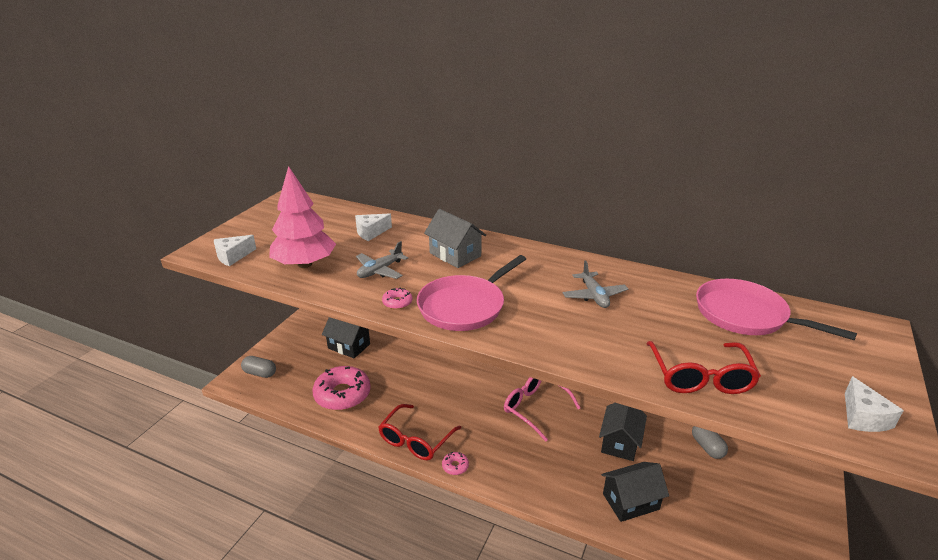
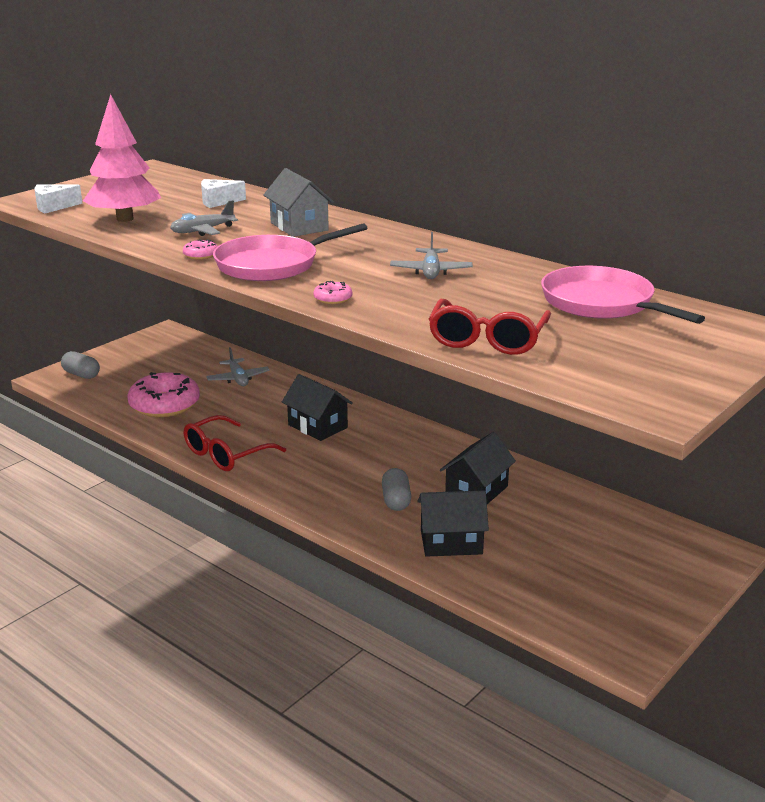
camera: 15 degrees right, 5 degrees down
(349, 346) = (196, 364): black house -> black house (317, 426)
(388, 356) = (238, 379): none -> grey plane
(455, 466) = (258, 482): pink donut -> pink donut (333, 299)
(535, 408) = (389, 447): pink glasses -> none
(707, 447) = (589, 512): grey capsule -> grey capsule (396, 500)
(863, 417) = (647, 387): white cheese -> none

